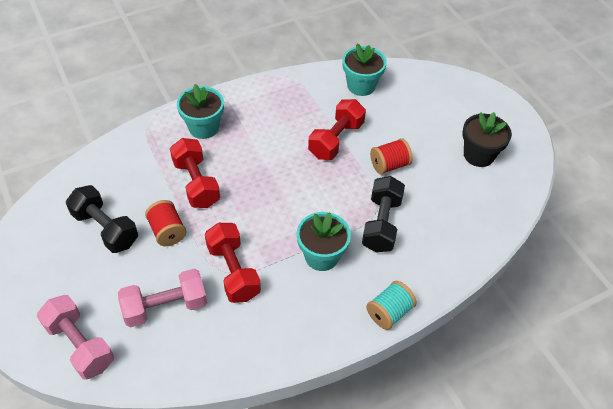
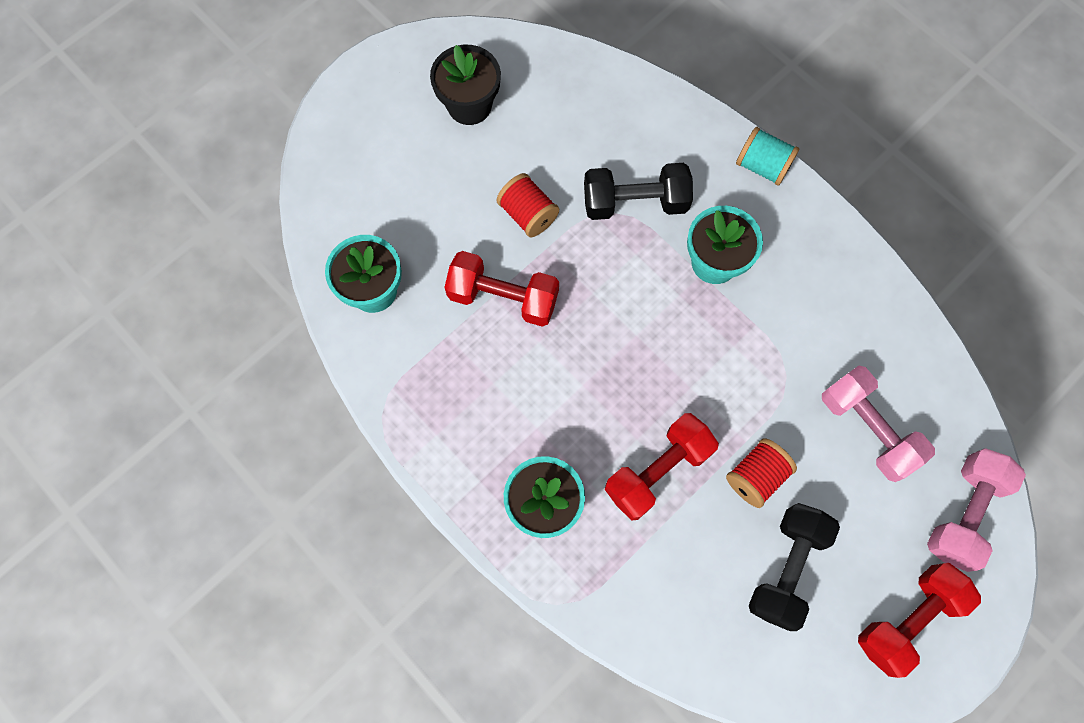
camera: 105 degrees left, 20 degrees up
(233, 271) = (782, 364): red dumbbell -> red dumbbell (907, 619)

